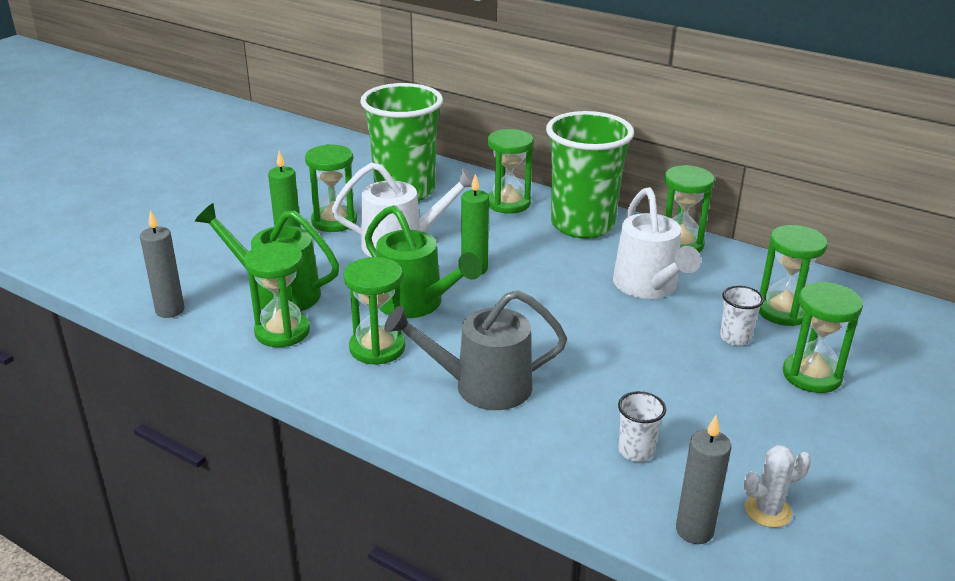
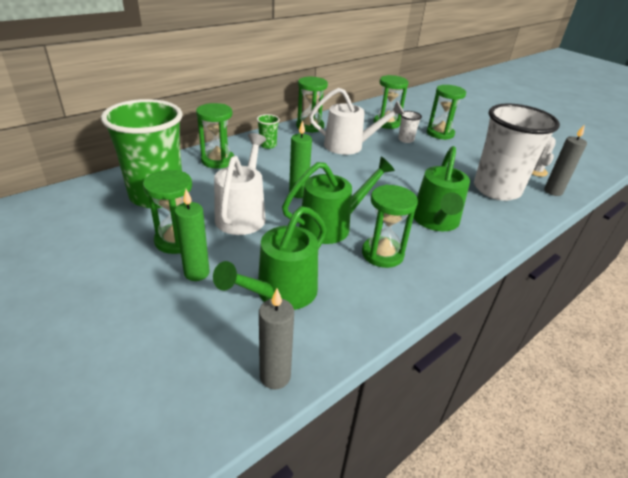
camera: 75 degrees left, 5 degrees up
(282, 331) = (344, 299): green hourglass -> none
(481, 386) = (435, 221): grey watering can -> green watering can
(582, 225) = (268, 145): green cup -> green cup, size x0.40
(636, 451) = (496, 189): white cup -> white cup, size x2.50

